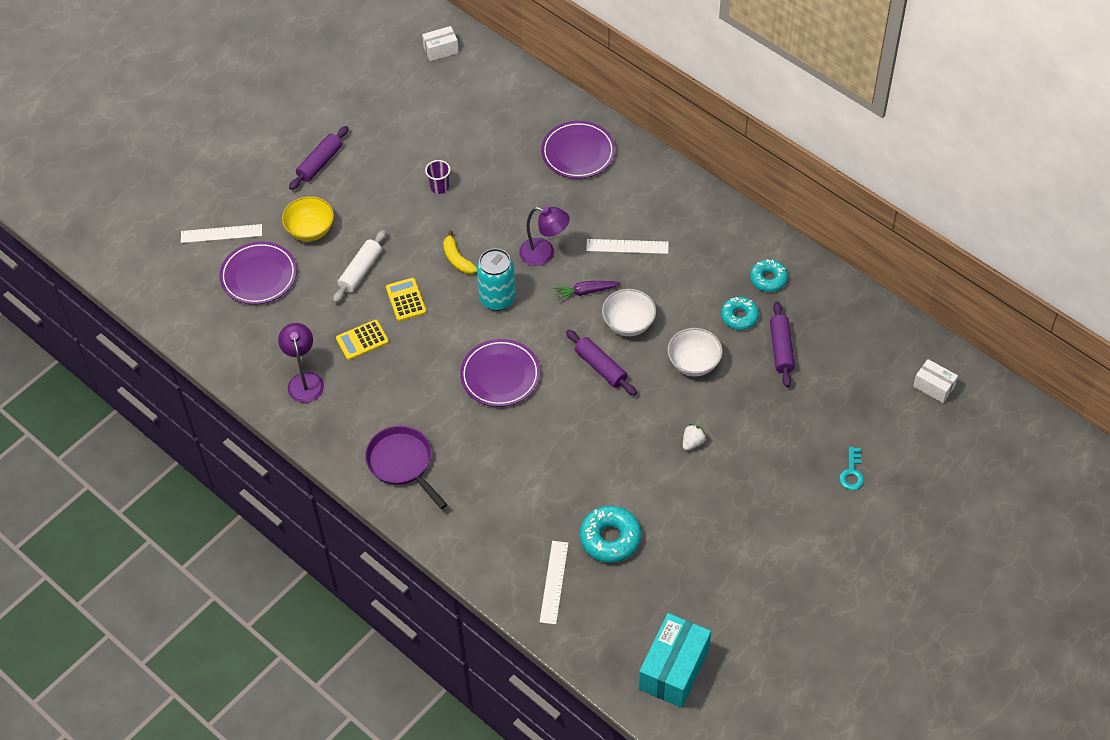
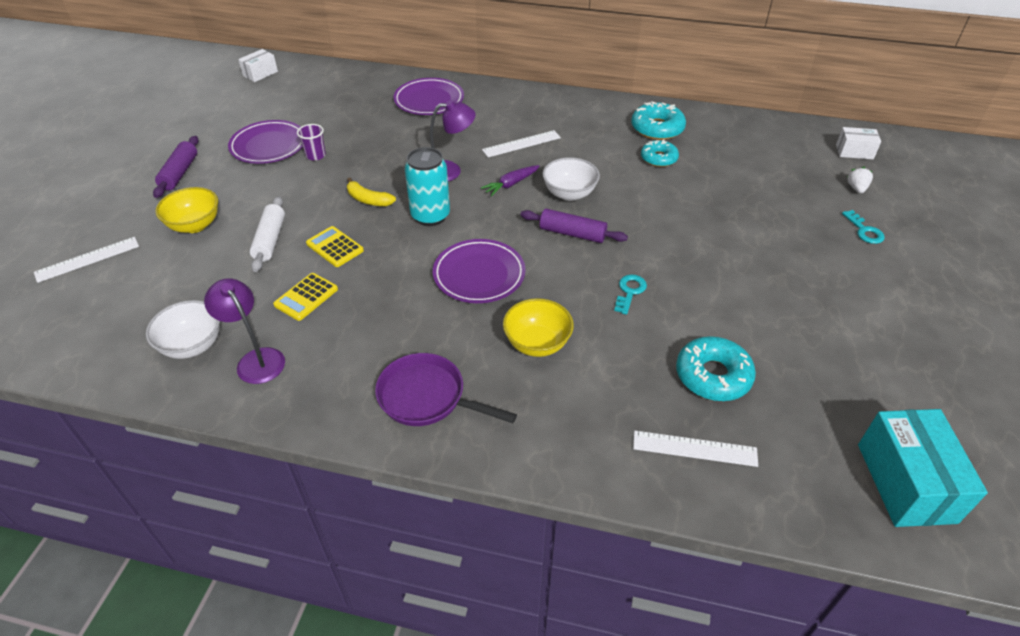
camera: 30 degrees left, 10 degrees down
(259, 276) = (150, 281): purple plate -> purple plate (268, 146)
(504, 456) = (537, 343): none -> yellow bowl
(554, 582) = (694, 449): white ruler -> white ruler turned 60 degrees counterclockwise
(604, 443) = (629, 292): none -> turquoise key
(692, 442) = (710, 260): white strawberry -> white strawberry (856, 188)
(694, 363) = (652, 202): white bowl -> white bowl (192, 345)
(768, 279) = (657, 128): turquoise donut -> turquoise donut, size x1.50
(781, 349) = (714, 168): purple rolling pin -> none

